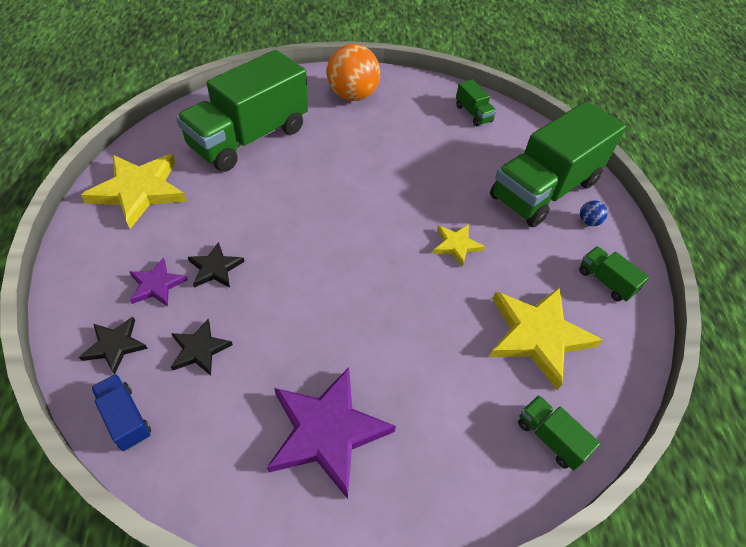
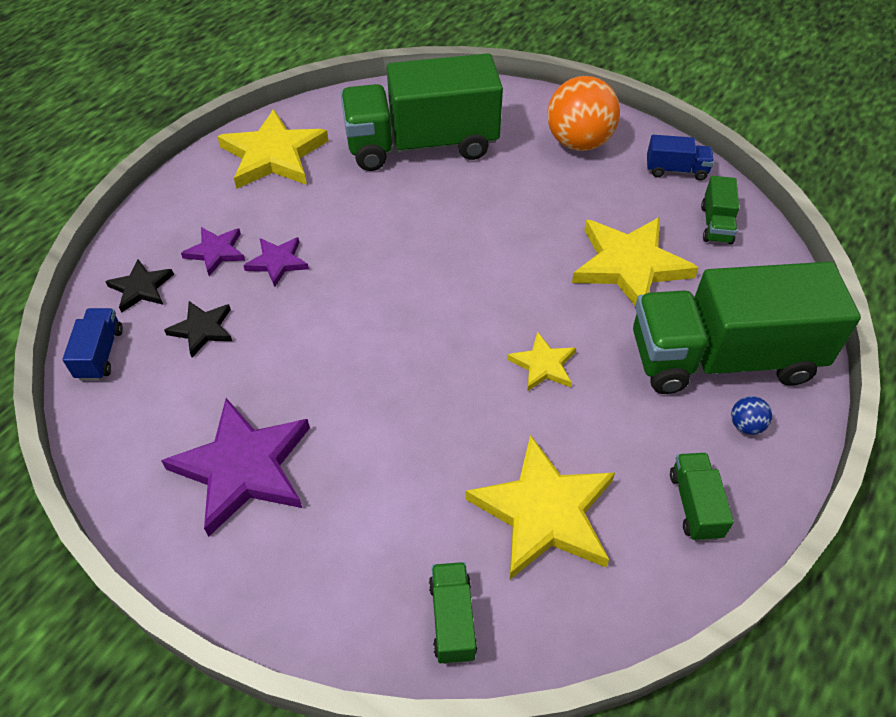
camera: 40 degrees right, 0 degrees up
(215, 268) = (277, 262): black star -> purple star
(424, 90) = (676, 170): none -> blue truck
(449, 159) = (629, 265): none -> yellow star

